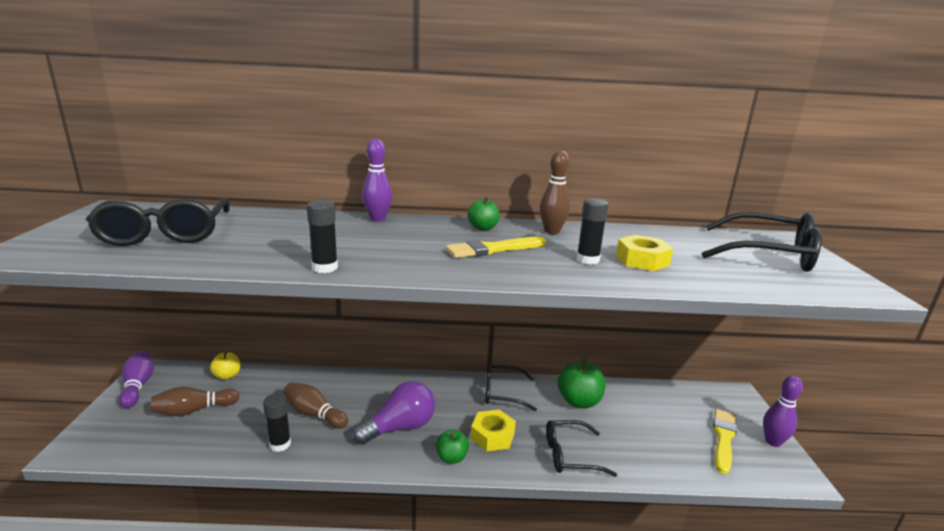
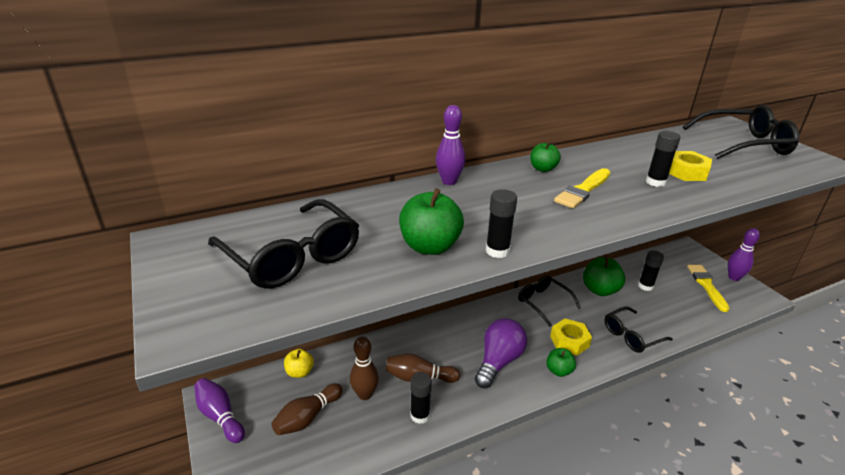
camera: 25 degrees left, 10 degrees up
(275, 252) = (430, 246): none -> green apple
(502, 393) = (543, 302): black glasses -> black glasses turned 75 degrees clockwise
(552, 231) = (593, 159): brown bowling pin -> brown bowling pin (365, 394)
(639, 414) = (645, 286): none -> black glue stick

